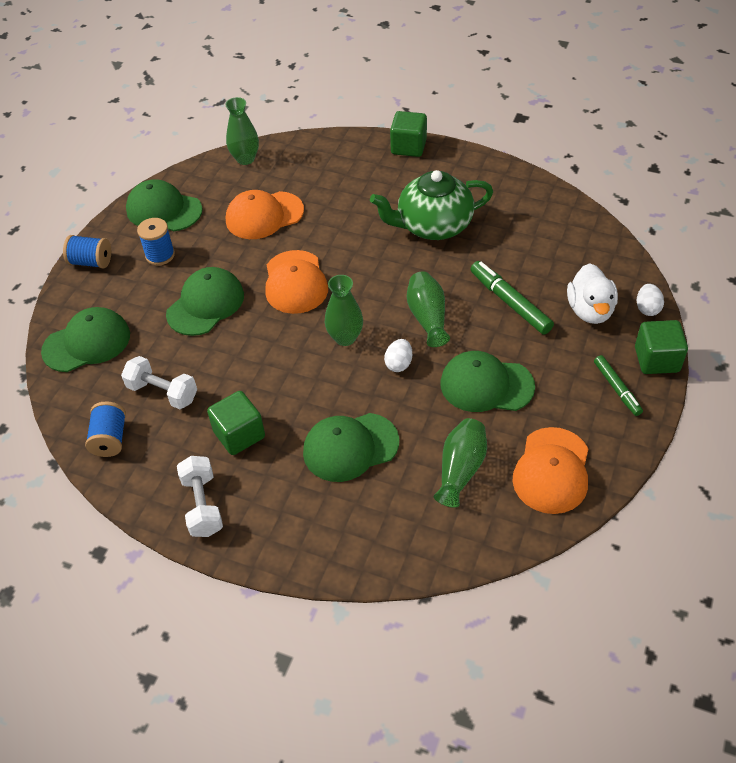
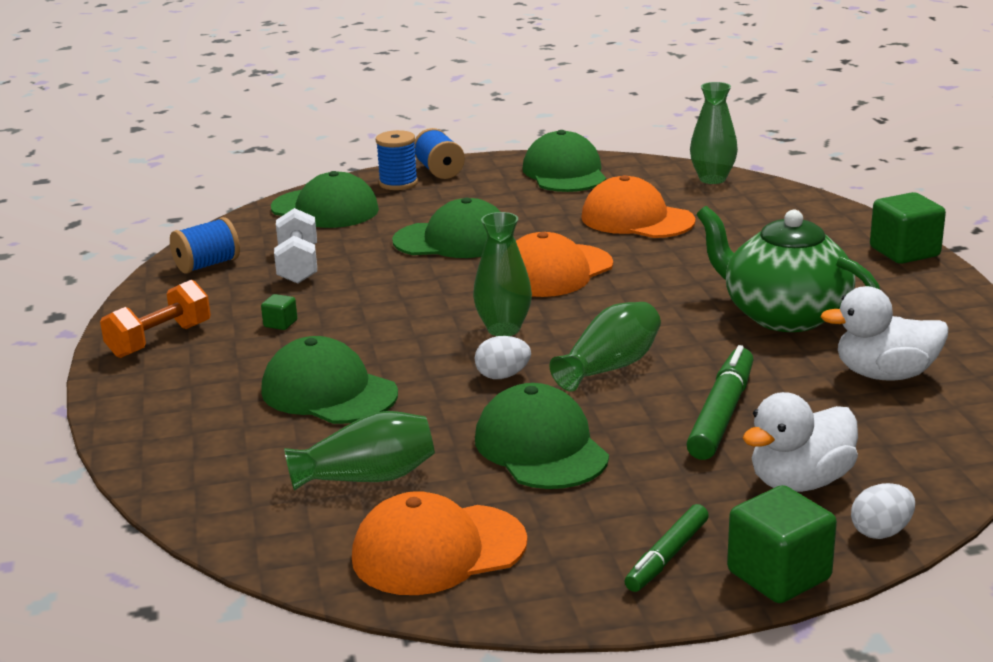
camera: 55 degrees right, 25 degrees down
(160, 255) = (495, 195): blue spool -> blue spool (398, 183)
(203, 505) = (160, 340): white dumbbell -> orange dumbbell
(239, 434) = (280, 324): green cube -> green cube, size x0.47
(521, 228) = (885, 375): none -> white duck

